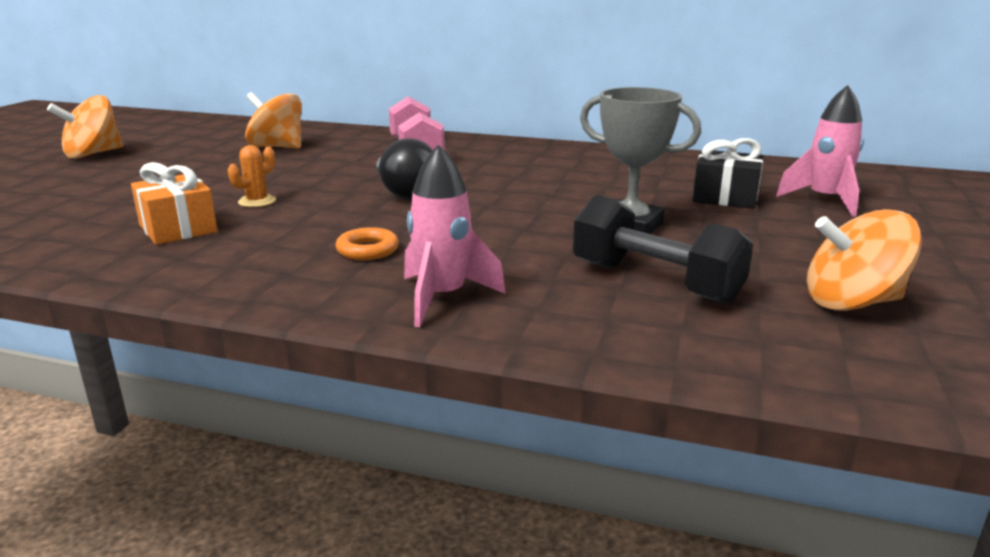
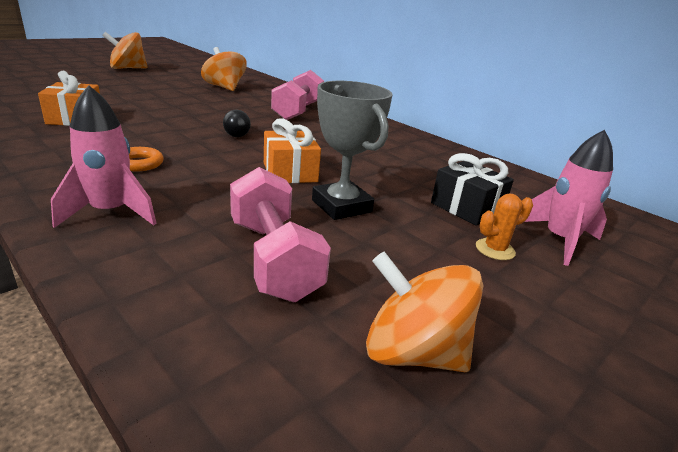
camera: 25 degrees right, 5 degrees up
(257, 201) = (146, 115): orange cactus -> orange cactus (495, 249)
(404, 192) = (239, 133): black light bulb -> black light bulb, size x0.61
(530, 213) = (290, 172): none -> orange gift
(655, 282) = (273, 258): black dumbbell -> pink dumbbell

